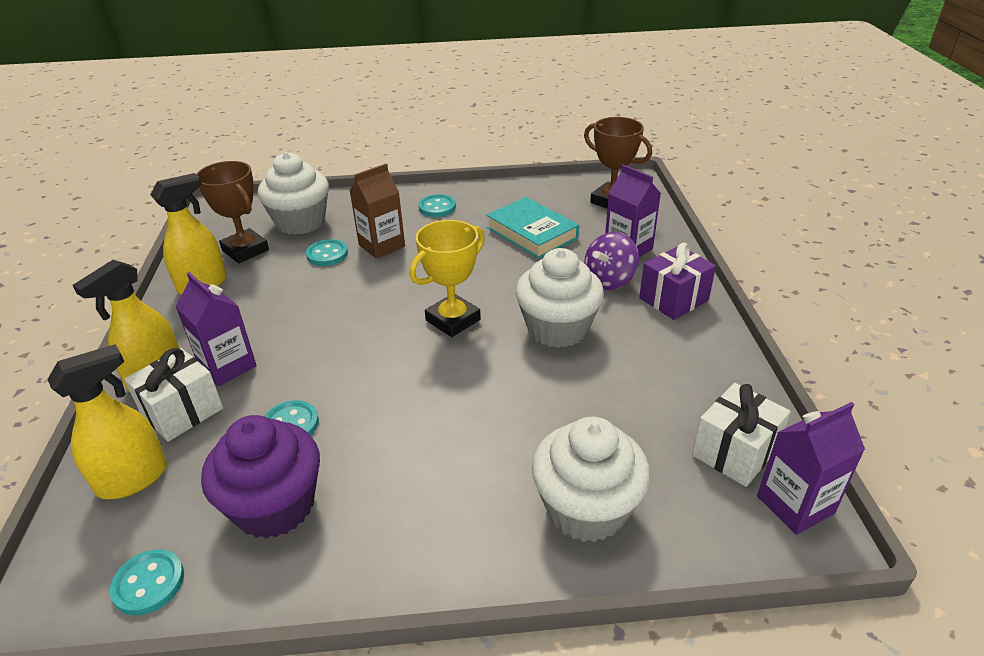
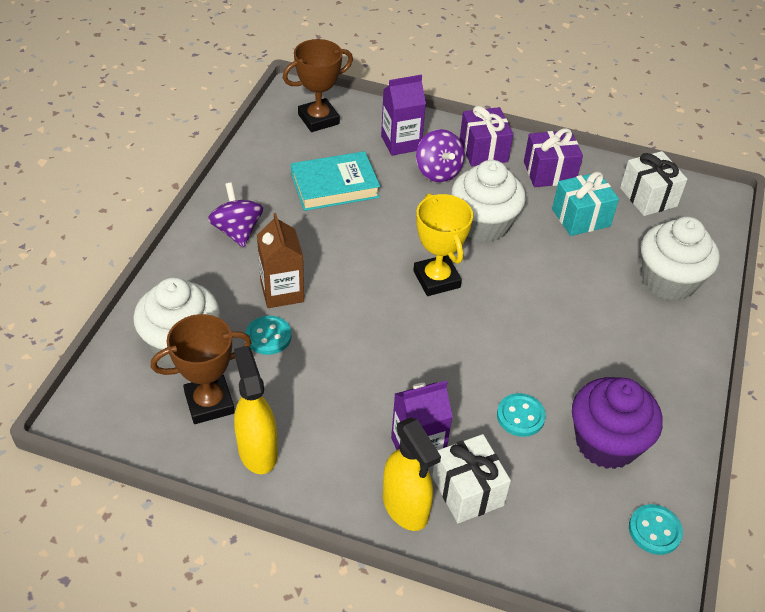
camera: 70 degrees left, 10 degrees up
(133, 479) = (540, 534): yellow spray bottle -> none
(437, 207) = (237, 231): turquoise button -> purple spinning top
(634, 398) = (581, 217): none -> turquoise gift
(689, 354) = (549, 172): none -> purple gift
(795, 505) = (697, 194): purple carton -> none

